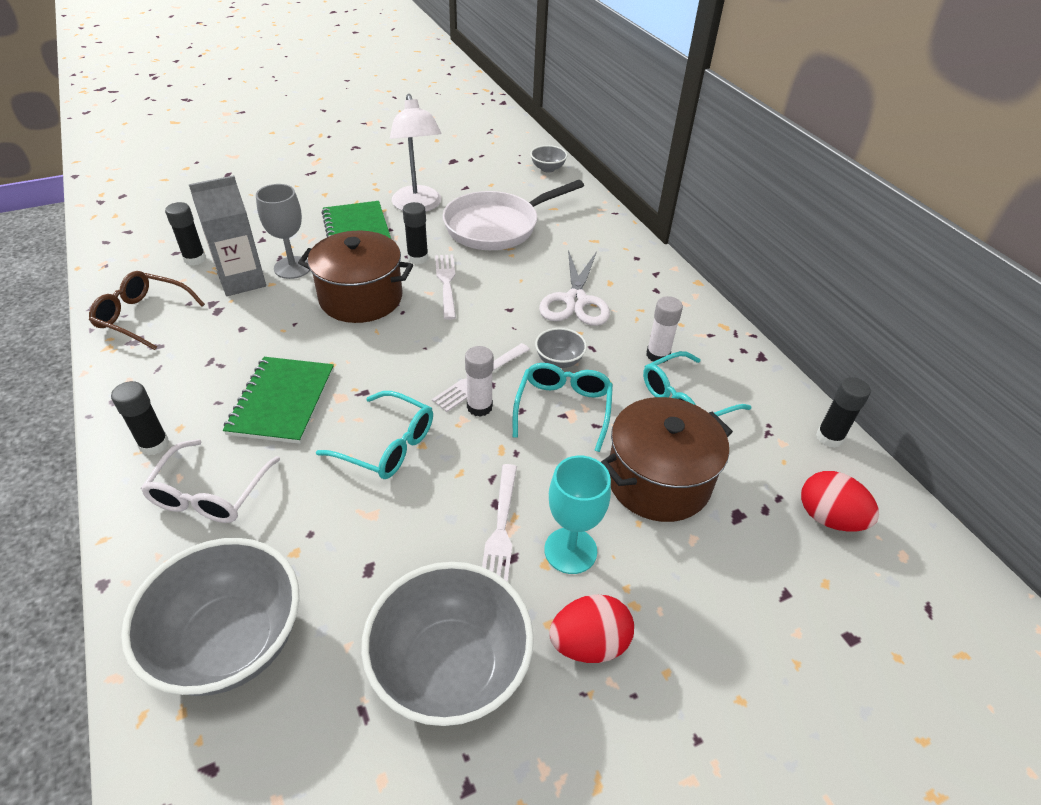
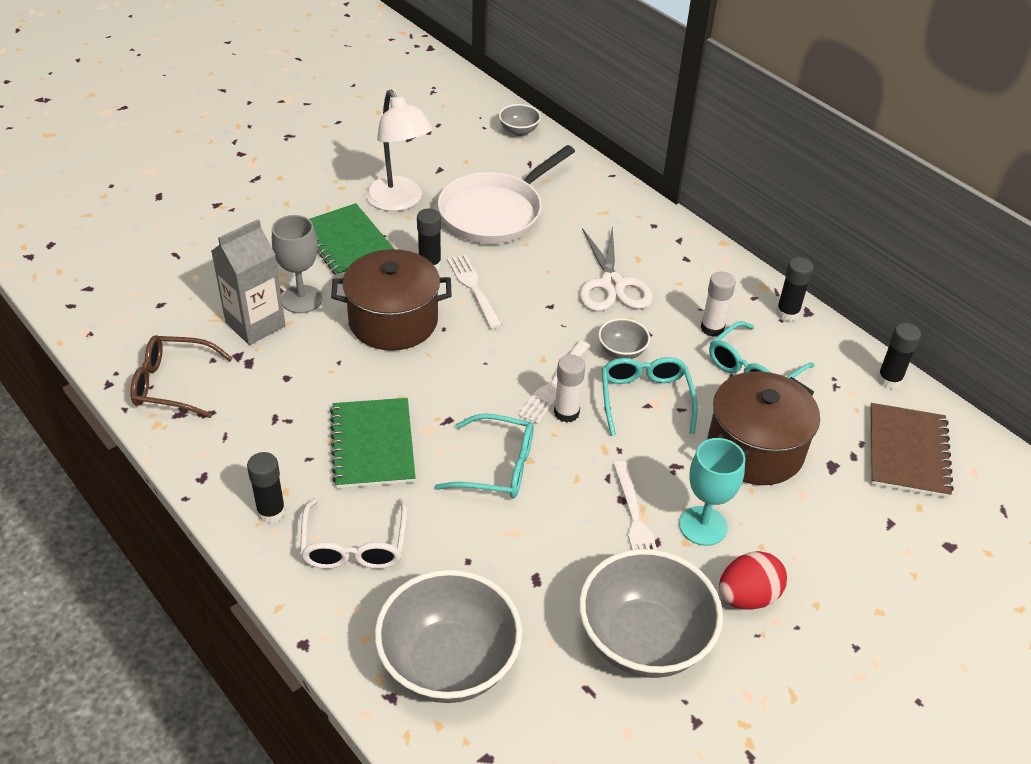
camera: 15 degrees left, 0 degrees up
(195, 259) = (187, 308): black glue stick -> black glue stick (787, 313)
(828, 518) = (907, 452): red egg -> brown notebook

